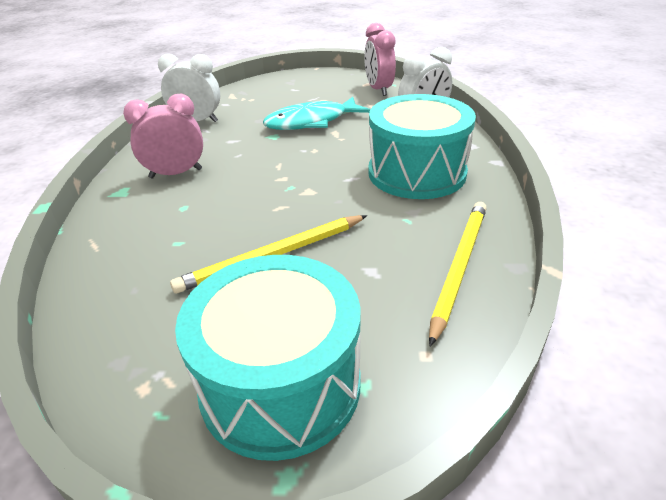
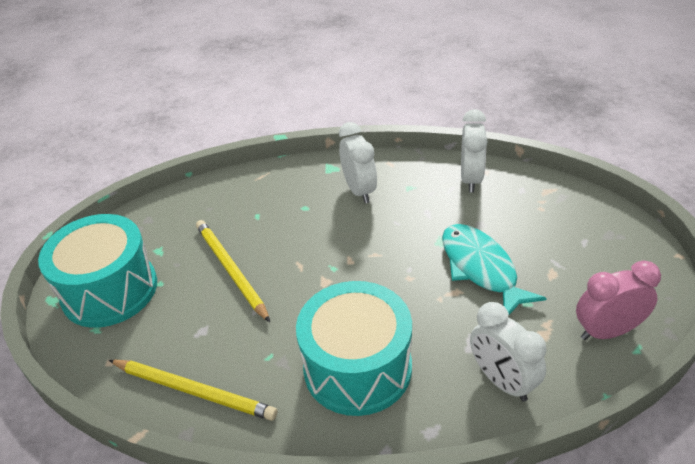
camera: 90 degrees right, 5 degrees up
(176, 173) = (359, 190): pink clock -> white clock

